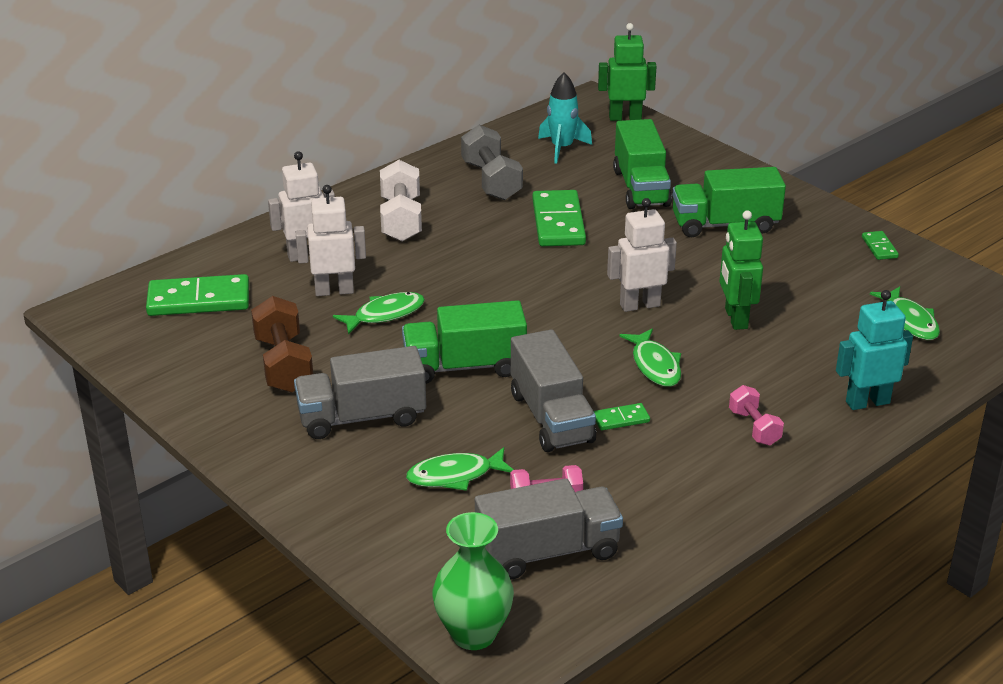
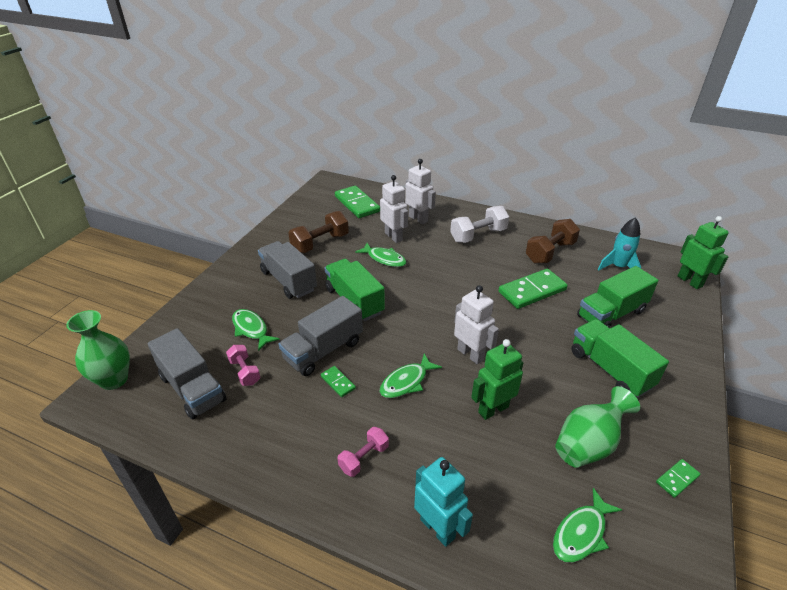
camera: 65 degrees right, 5 degrees up
(491, 181) = (550, 252): grey dumbbell -> brown dumbbell
(815, 278) = (588, 444): none -> green vase

